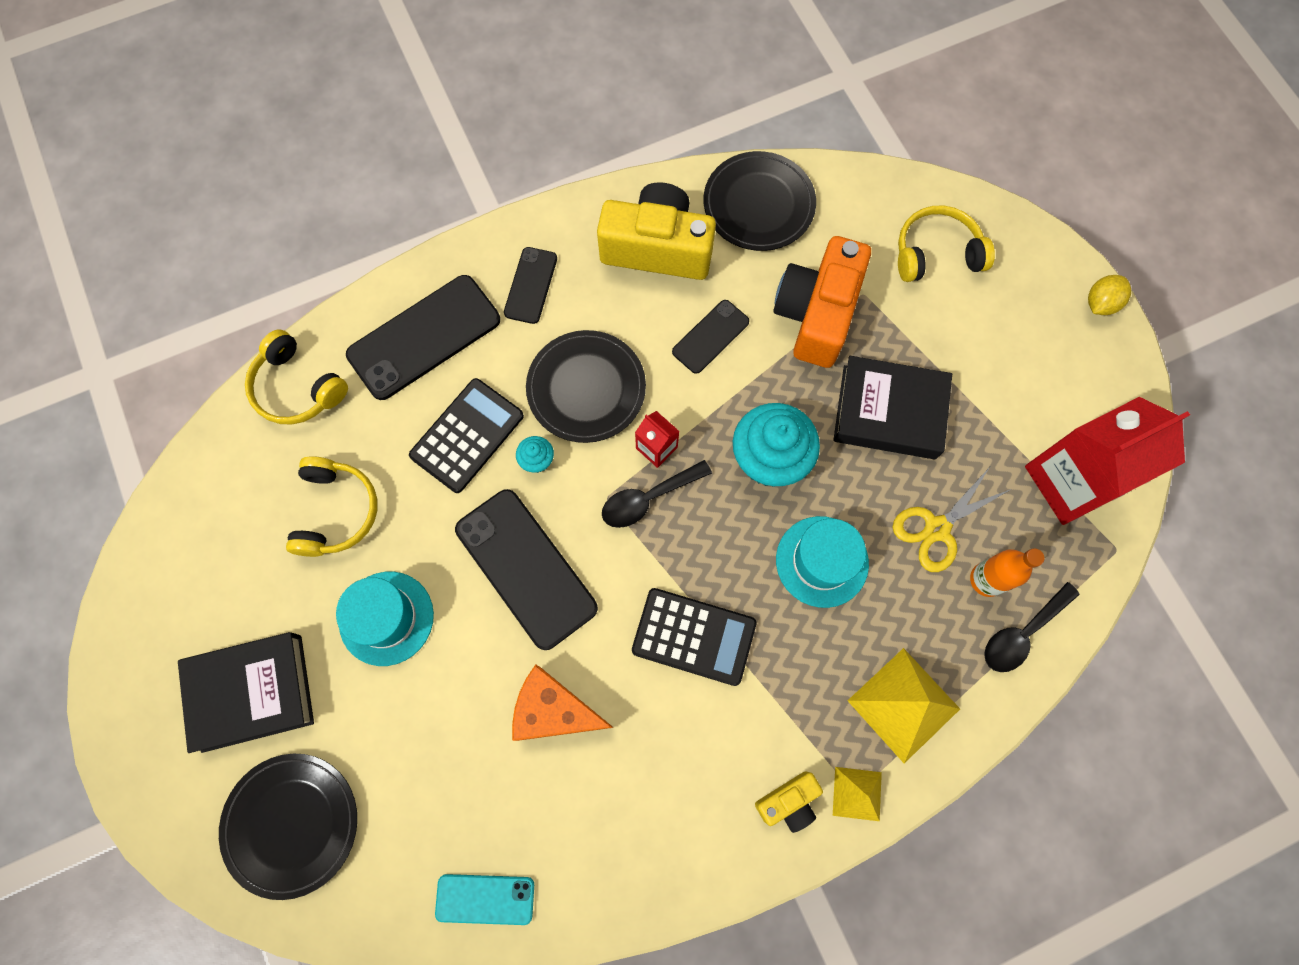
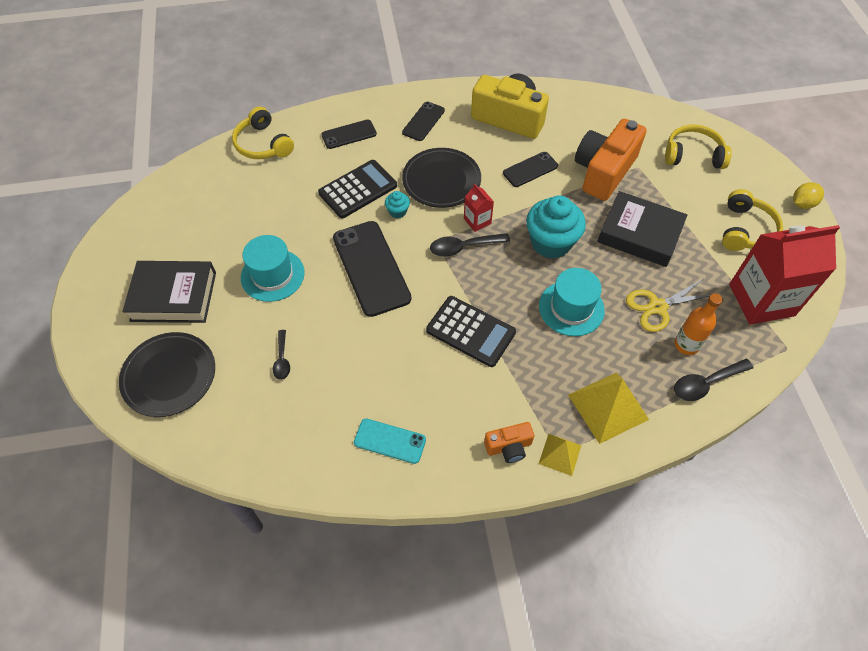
camera: 15 degrees right, 15 degrees down
(336, 511) = (262, 212): yellow headphones -> yellow headphones (745, 230)
(424, 337) = (349, 134): black phone -> black phone, size x0.55
(444, 753) = (282, 360): none -> black spoon
(485, 899) = (279, 453): turquoise phone -> turquoise phone (390, 441)
(554, 710) = (363, 352): orange cheese -> none
(758, 204) = (581, 108): black plate -> none
(788, 802) = (509, 447): yellow camera -> orange camera

